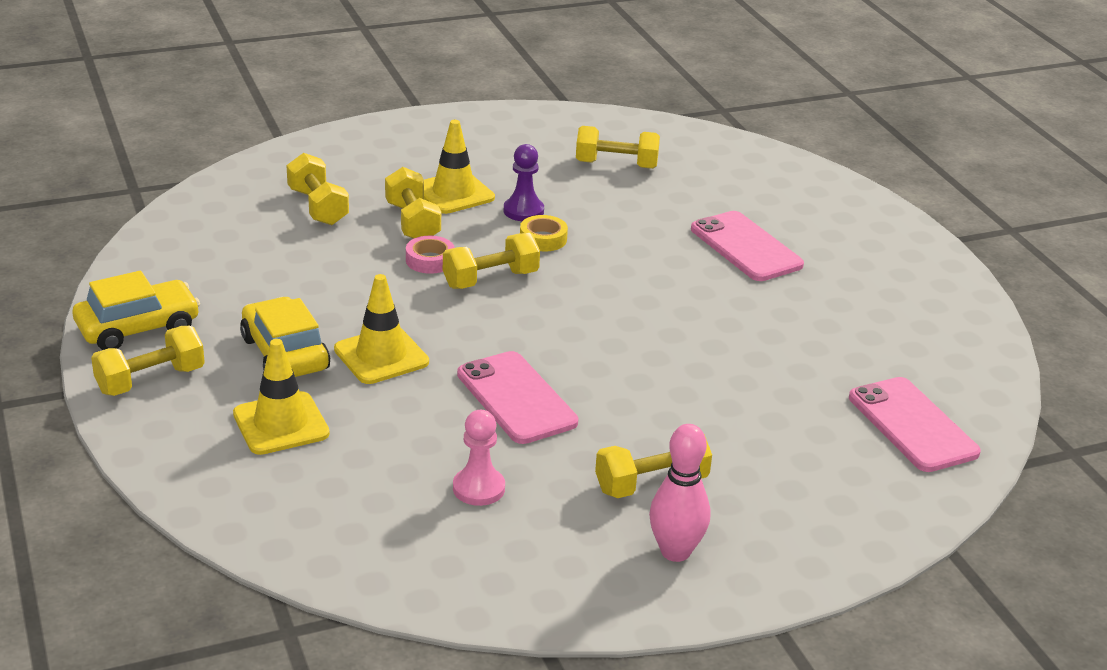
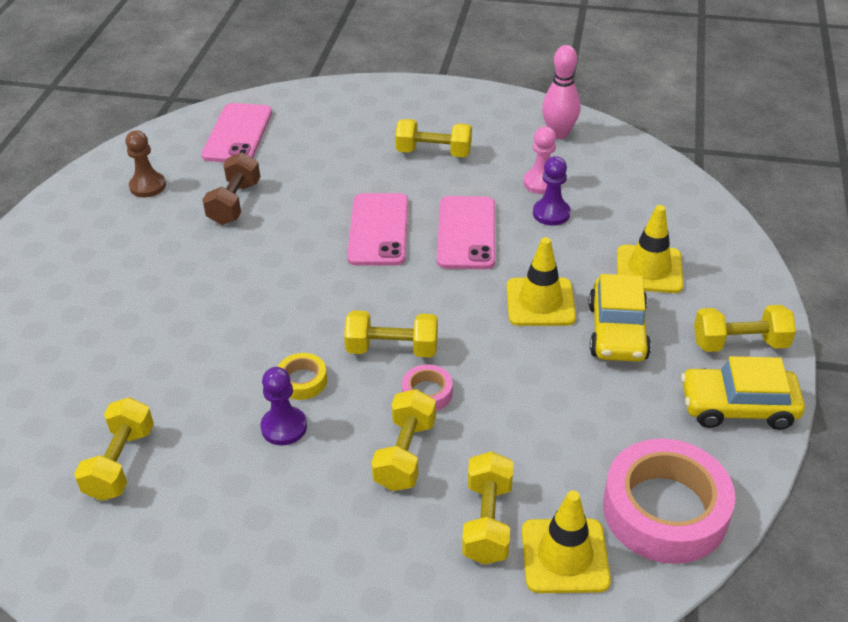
camera: 145 degrees left, 10 degrees up
(181, 247) = (665, 510): none -> pink tape
(437, 452) = (551, 213): none -> purple pawn
(454, 193) = (328, 485): yellow traffic cone -> yellow traffic cone (565, 556)
(616, 165) = (120, 463): yellow dumbbell -> yellow dumbbell turned 60 degrees clockwise
(675, 551) = (458, 117): pink bowling pin -> pink bowling pin (559, 133)
(746, 247) = (145, 304): pink phone -> pink phone (378, 230)
(797, 349) = (235, 203): none -> brown dumbbell
(909, 336) = (147, 186): none -> brown pawn

